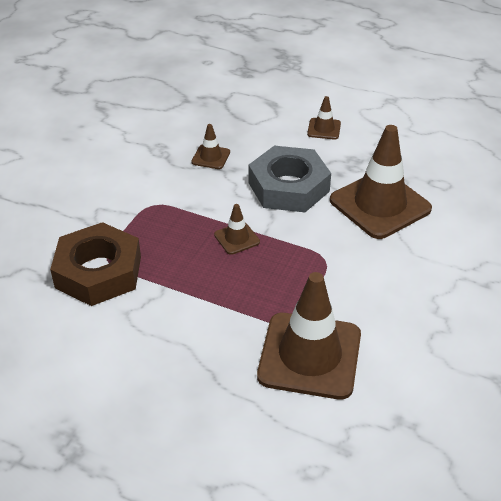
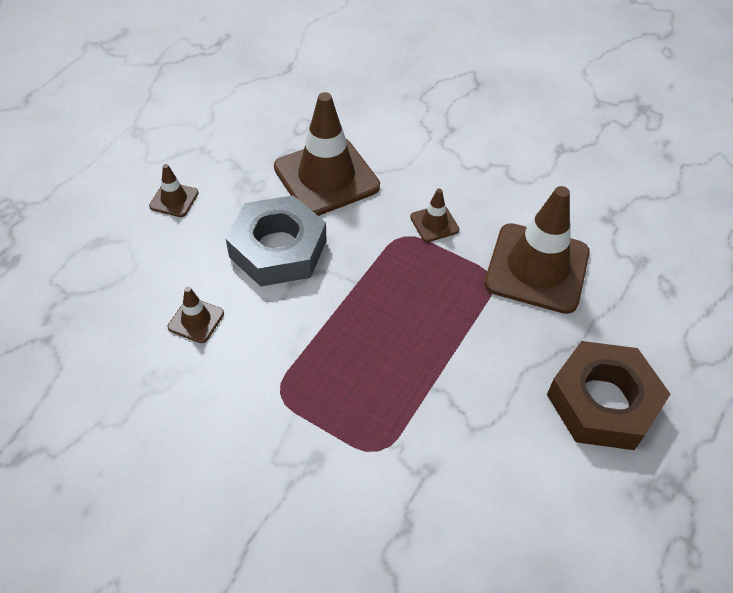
camera: 85 degrees left, 10 degrees up
(98, 272) = (401, 459): brown nut -> brown nut (602, 402)
(237, 238) = (360, 308): brown traffic cone -> brown traffic cone (434, 223)

